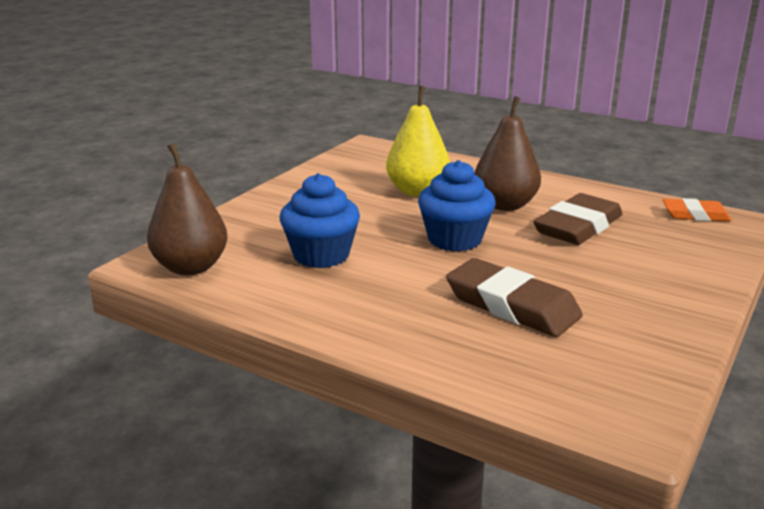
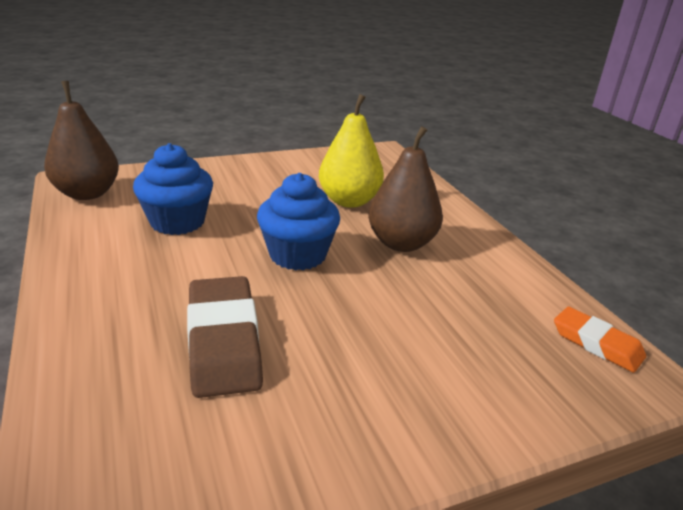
camera: 35 degrees right, 5 degrees up
(578, 227) = (433, 295): brown eraser -> none

